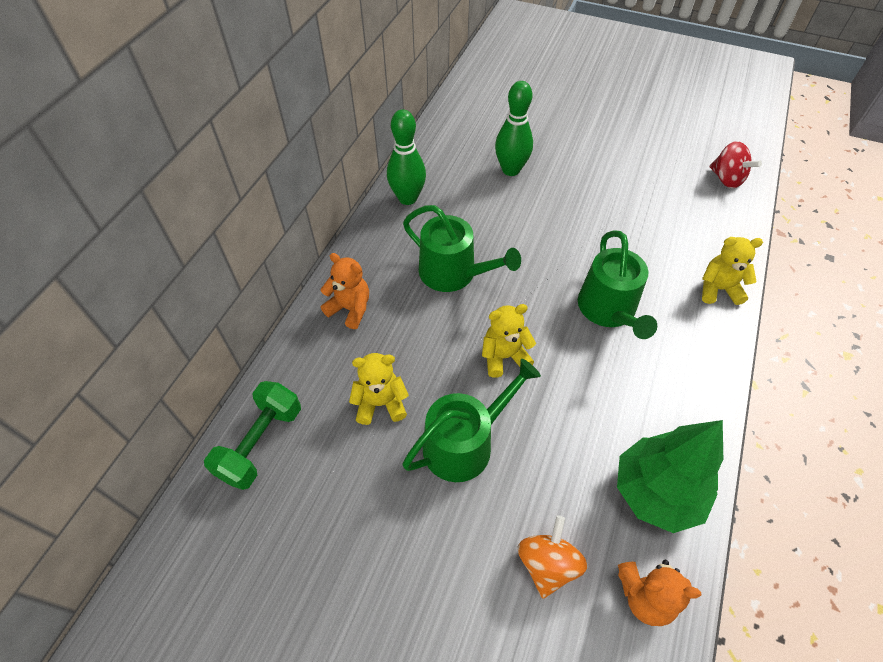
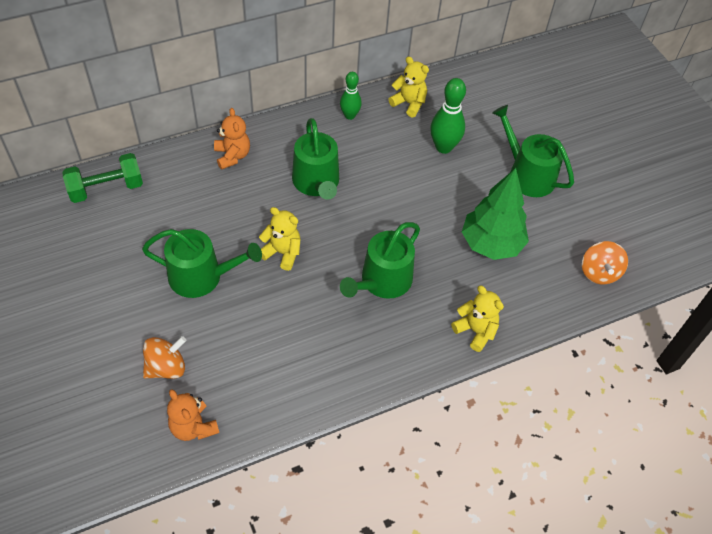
camera: 40 degrees right, 0 degrees up
(380, 403) = (185, 219): yellow teddy bear -> yellow teddy bear (409, 103)
(407, 198) = (350, 115): green bowling pin -> green bowling pin, size x0.65
(592, 146) = (527, 174): none -> green watering can
(656, 493) = (267, 392): green tree -> green tree (491, 244)
(726, 179) = (599, 272): red spinning top -> orange spinning top

